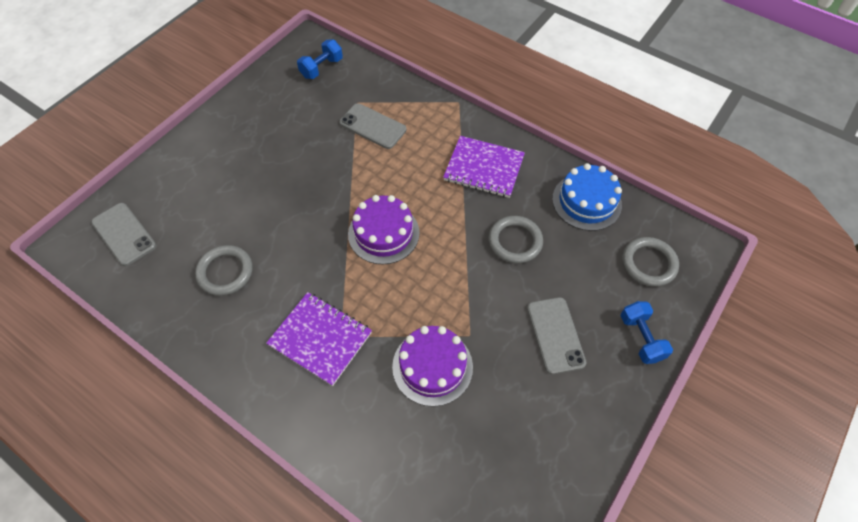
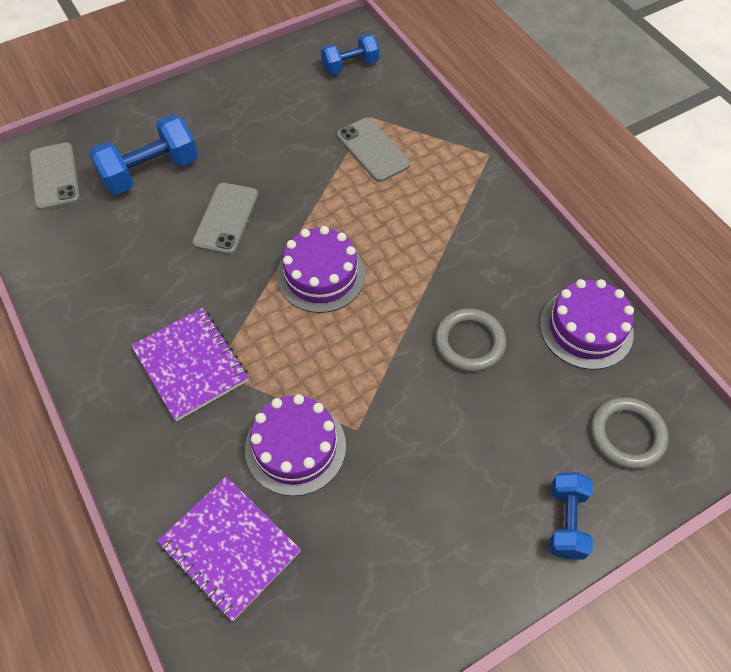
camera: 25 degrees right, 0 degrees up
(205, 202) = (150, 171): none -> blue dumbbell
(225, 272) = (132, 254): grey ring -> none
(484, 168) = (478, 242): purple notebook -> purple notebook (230, 547)
(555, 335) = (459, 472): grey phone -> grey phone (226, 218)
(586, 202) = (586, 328): blue cake -> purple cake

